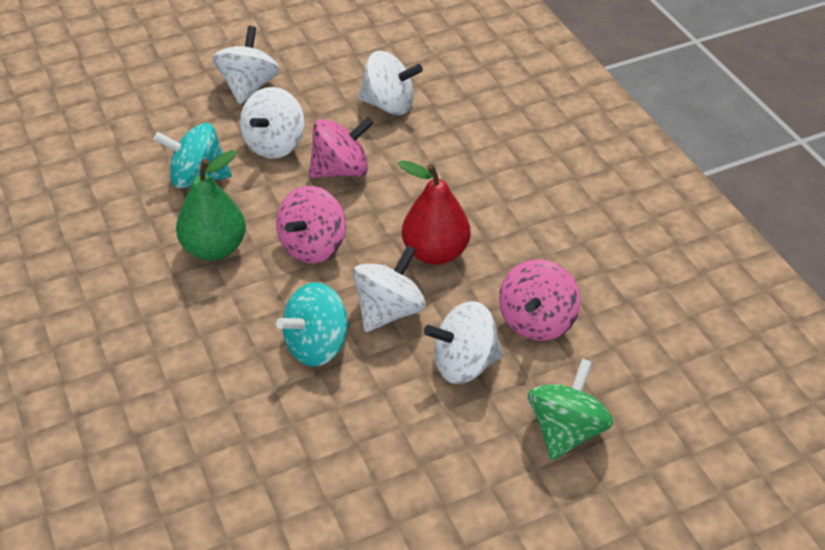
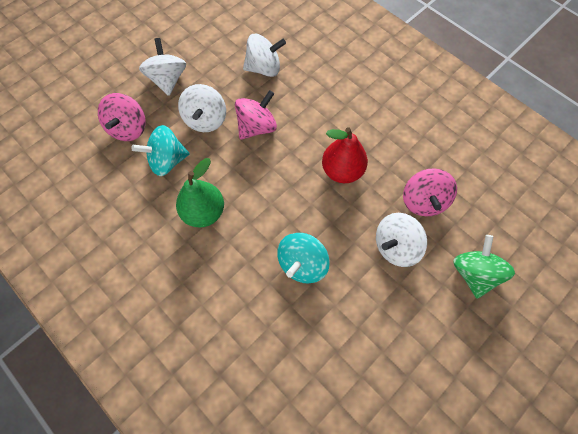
camera: 20 degrees left, 20 degrees up
(313, 246) = (265, 190): pink spinning top -> pink spinning top (128, 128)
(389, 311) = (334, 223): white spinning top -> none

